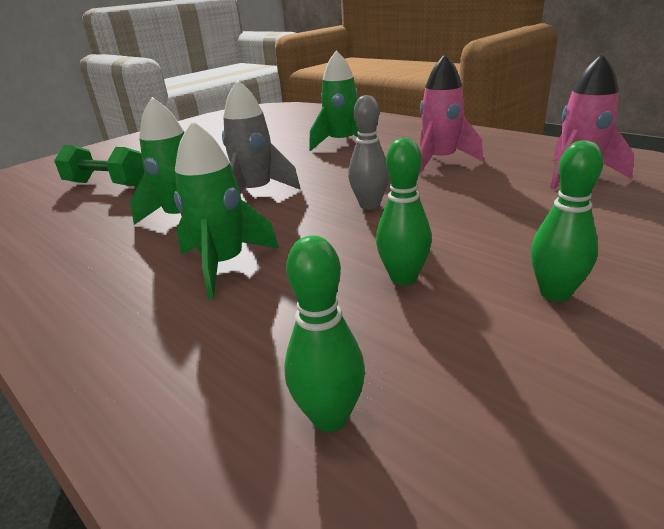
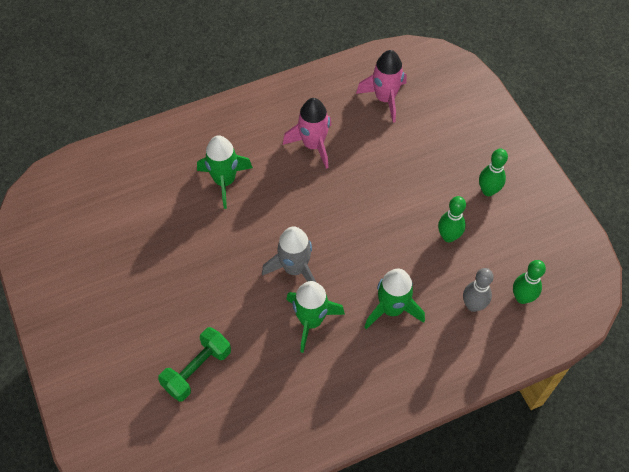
camera: 70 degrees left, 30 degrees up
(369, 205) = (359, 215): grey bowling pin -> grey bowling pin (473, 305)

